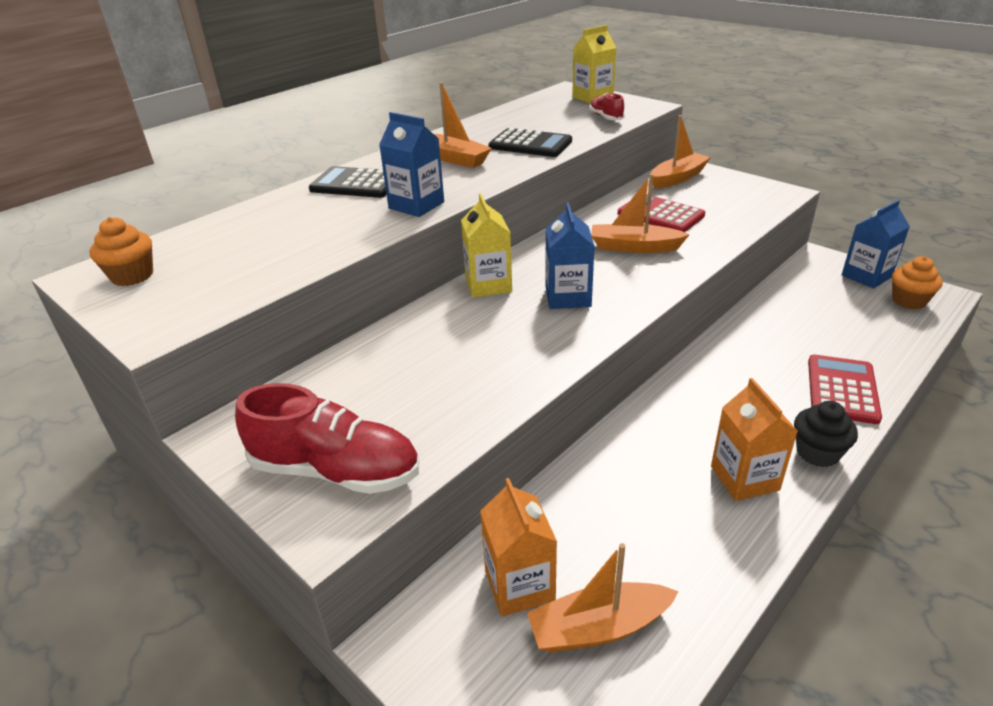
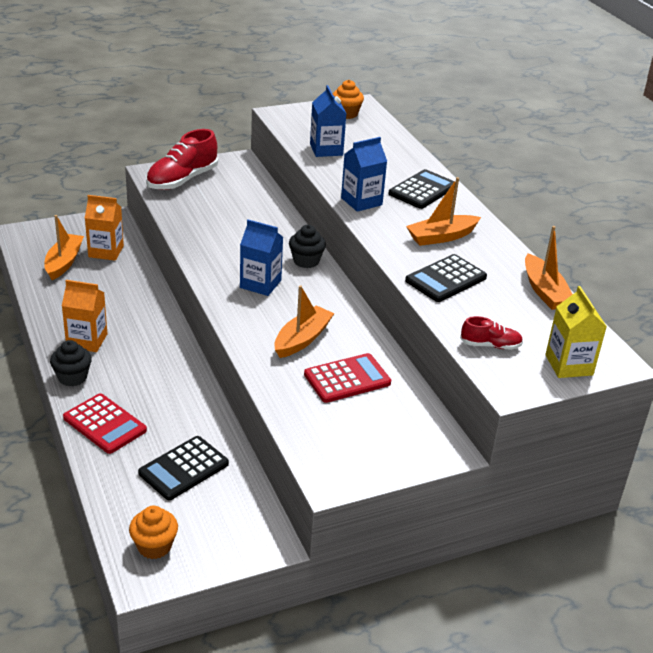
camera: 110 degrees right, 0 degrees up
(488, 285) = (306, 261): yellow carton -> black cupcake
(678, 178) = (421, 430): orange boat -> orange boat (544, 291)
(818, 320) = (183, 468): none -> black calculator
(866, 276) = (213, 550): blue carton -> blue carton (326, 150)

